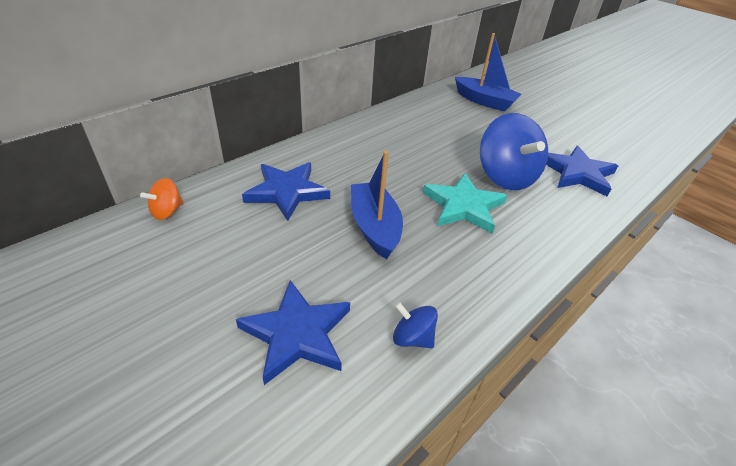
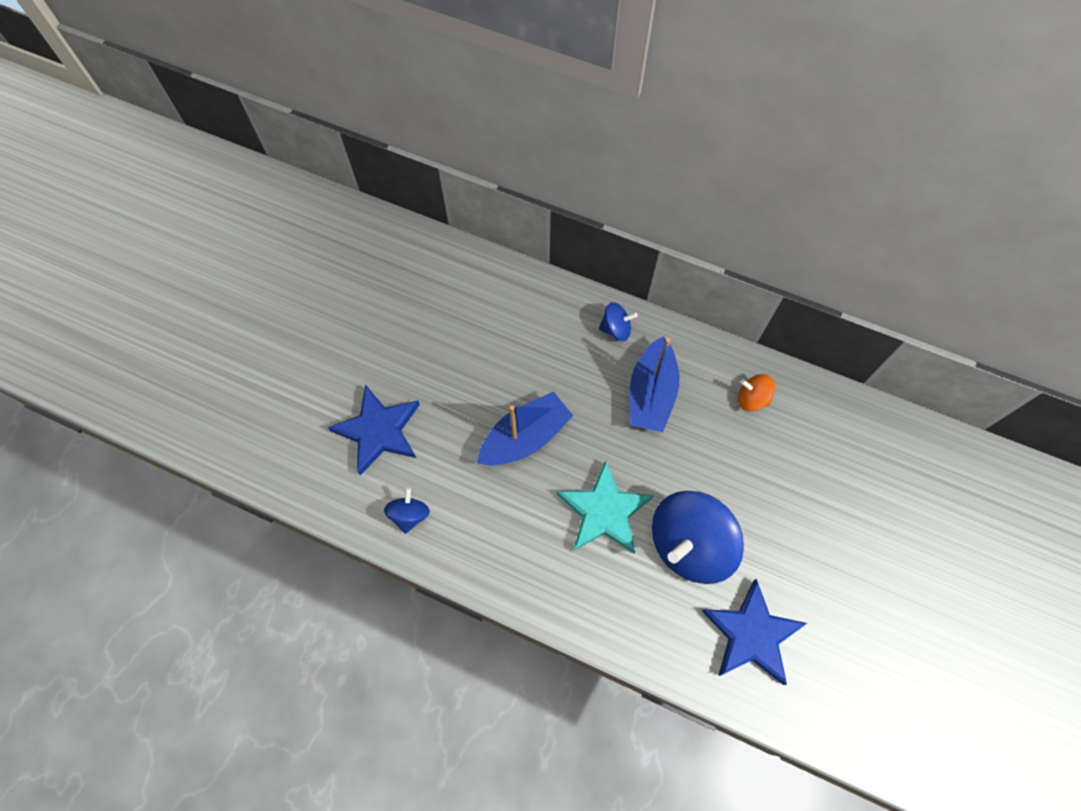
camera: 70 degrees right, 25 degrees up
(167, 211) = (458, 266): orange spinning top -> orange spinning top (751, 399)
(287, 192) = (535, 340): blue star -> none
(313, 151) = (616, 329): none -> blue spinning top
(484, 101) = (876, 478): blue boat -> blue boat (651, 394)

